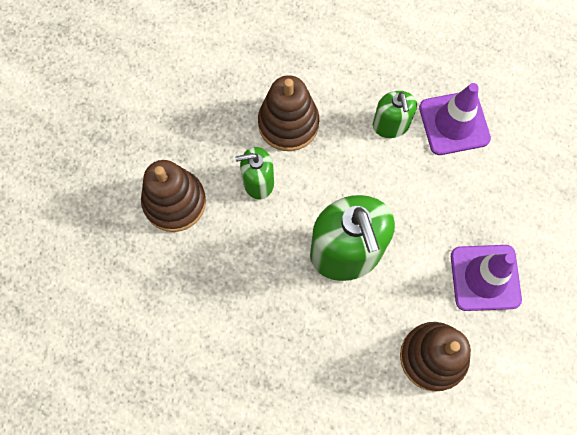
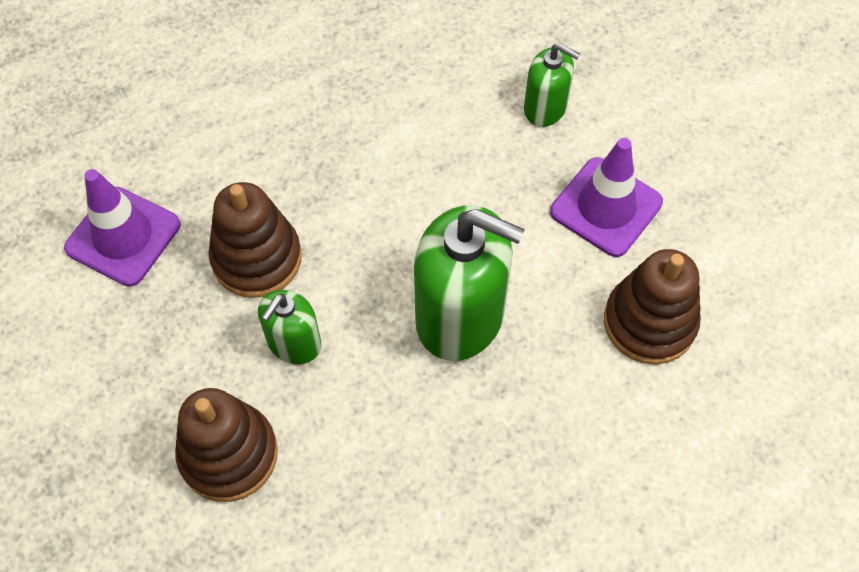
camera: 50 degrees left, 10 degrees down
(391, 125) = (359, 162): green soap dispenser -> green soap dispenser (545, 108)
(454, 123) = (415, 104): purple traffic cone -> purple traffic cone (123, 236)

